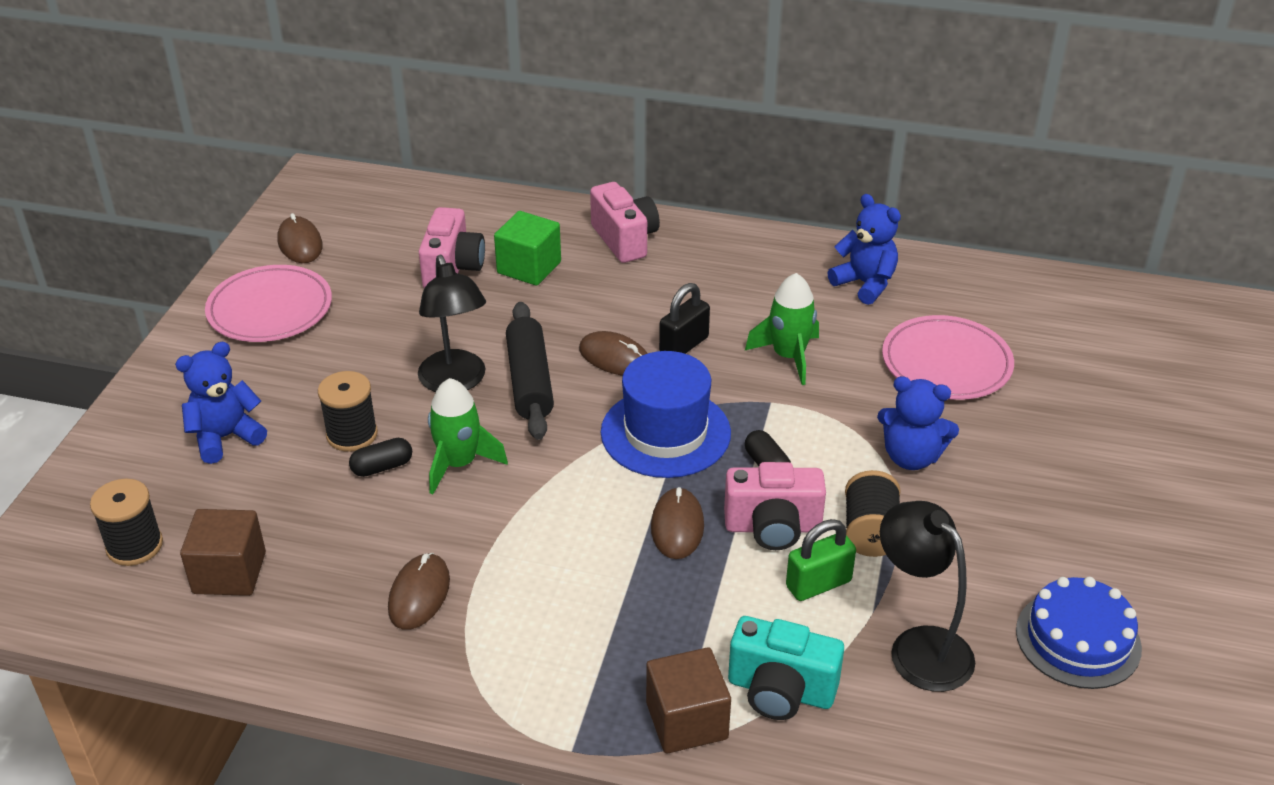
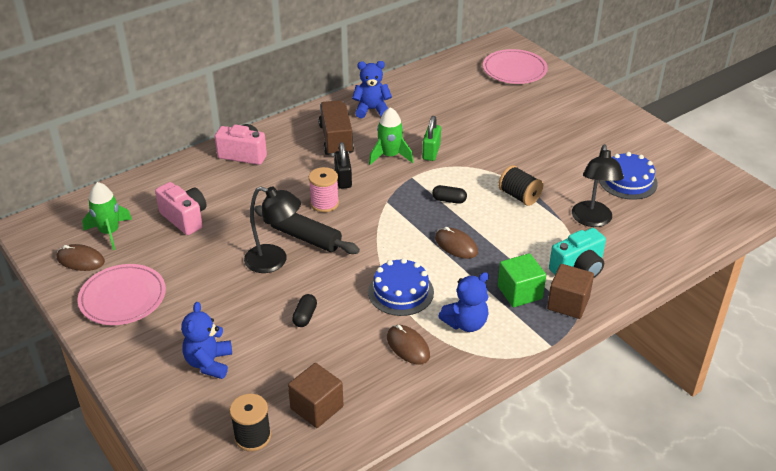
camera: 50 degrees left, 0 degrees up
(352, 434) = (267, 315): black spool -> none
(459, 463) = (335, 289): green rocket -> green rocket (109, 232)
(519, 526) = (401, 292): none -> blue cake
(529, 267) = (220, 194): green cube -> green cube (519, 292)
(615, 358) = (324, 203): brown mouse -> pink spool
(665, 433) = (394, 216): blue hat -> none
(757, 292) = (336, 139): none -> brown truck
(773, 527) = (487, 219): pink camera -> none
(818, 584) = (532, 226): green padlock -> green padlock (431, 152)
(911, 457) = (490, 161): blue teddy bear -> blue teddy bear (466, 323)
(919, 646) = (592, 220): black lamp -> black lamp turned 90 degrees counterclockwise
(946, 363) = (448, 120): pink plate -> pink plate (514, 70)

